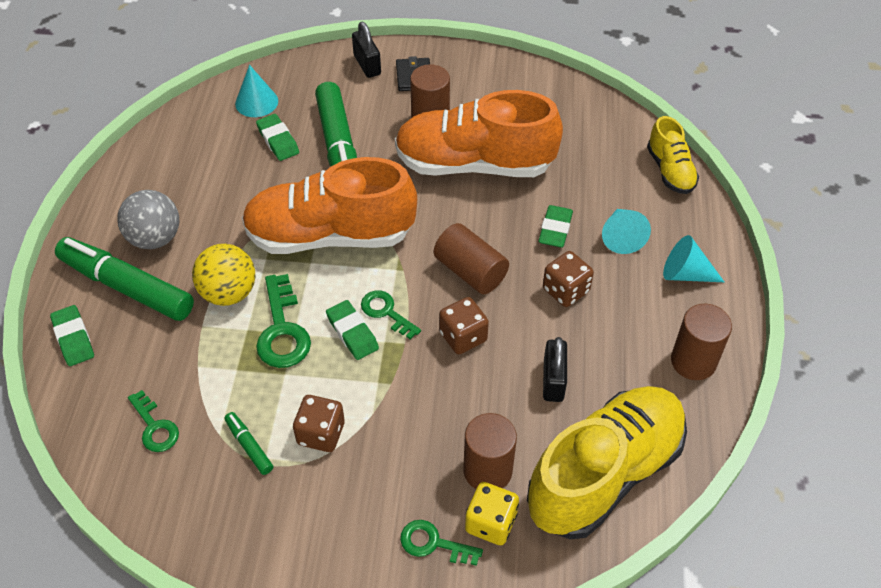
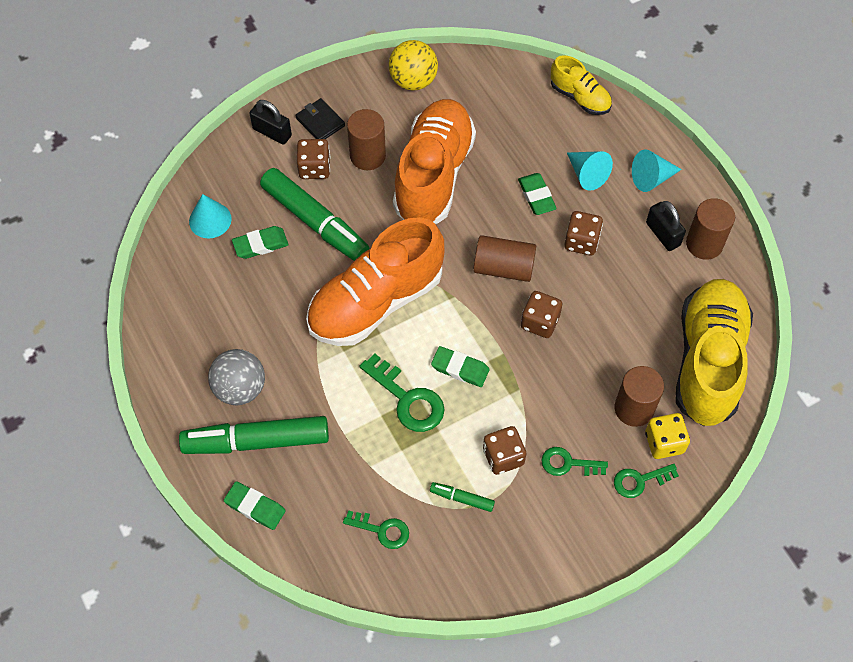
camera: 35 degrees left, 10 degrees up
(229, 293) = (341, 396): yellow ball -> yellow ball (413, 80)
(278, 140) = (260, 244): green eraser -> green eraser turned 45 degrees counterclockwise
(377, 107) = (314, 168): none -> brown dice
(386, 312) = (471, 337): green key -> green key (568, 463)
(474, 164) = (433, 175): orange shoe -> orange shoe turned 135 degrees clockwise
(553, 380) = (625, 316): black padlock -> black padlock (663, 234)

